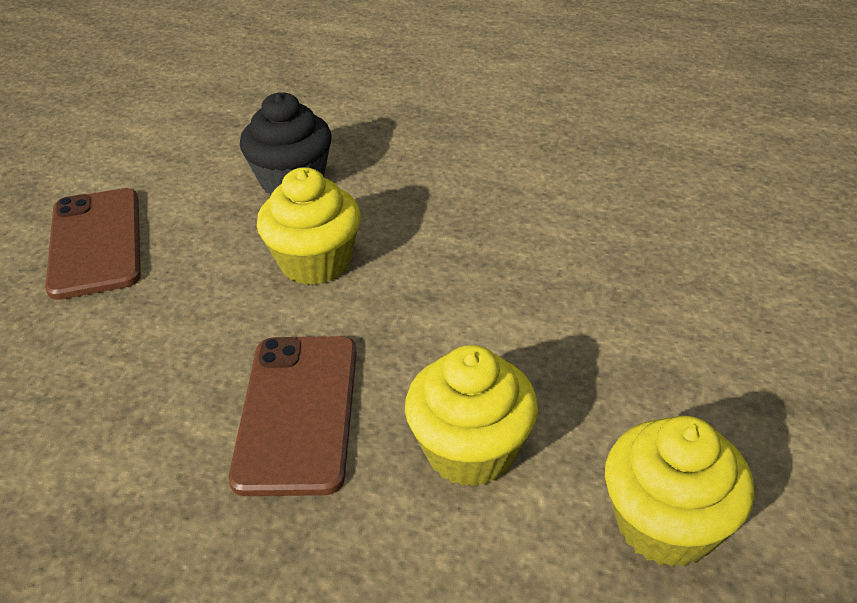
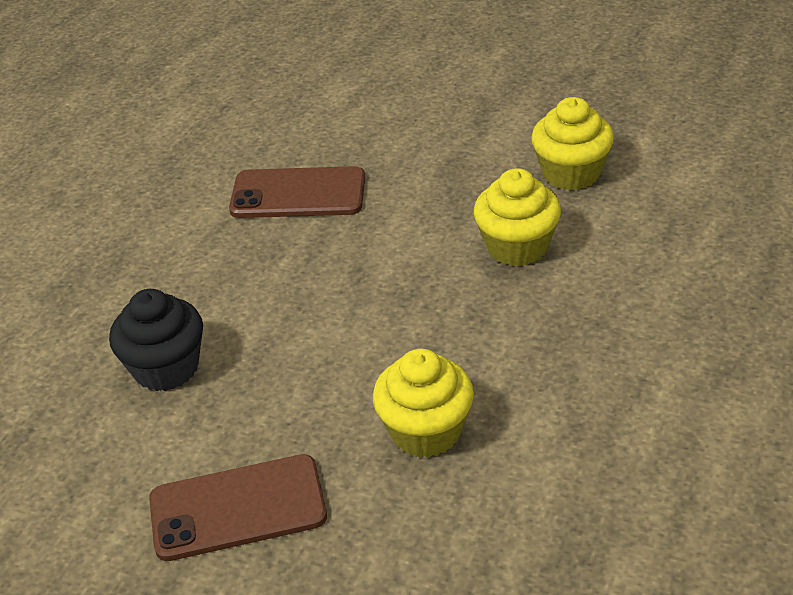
camera: 85 degrees left, 0 degrees up
(297, 412) = (481, 332): brown phone -> brown phone (298, 194)
(315, 262) = (302, 339): yellow cupcake -> yellow cupcake (426, 431)

